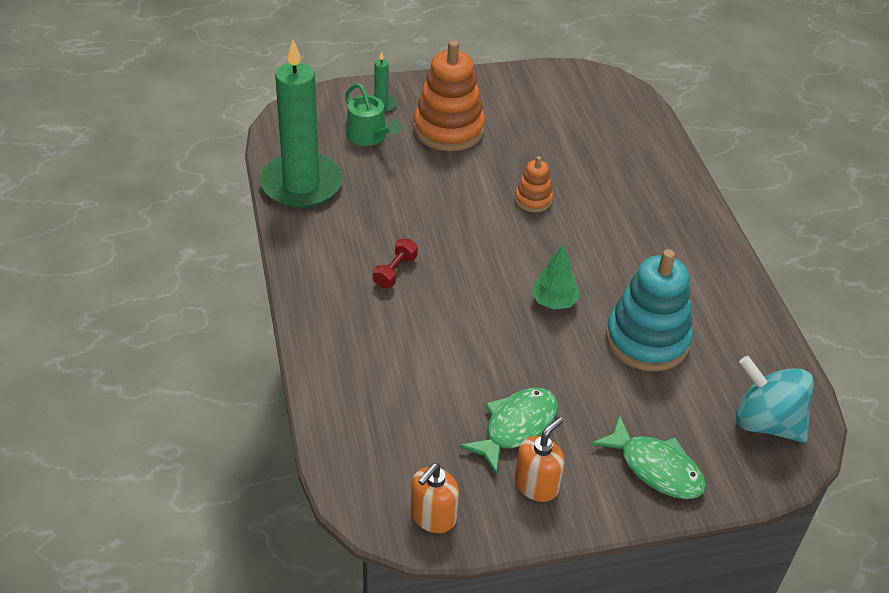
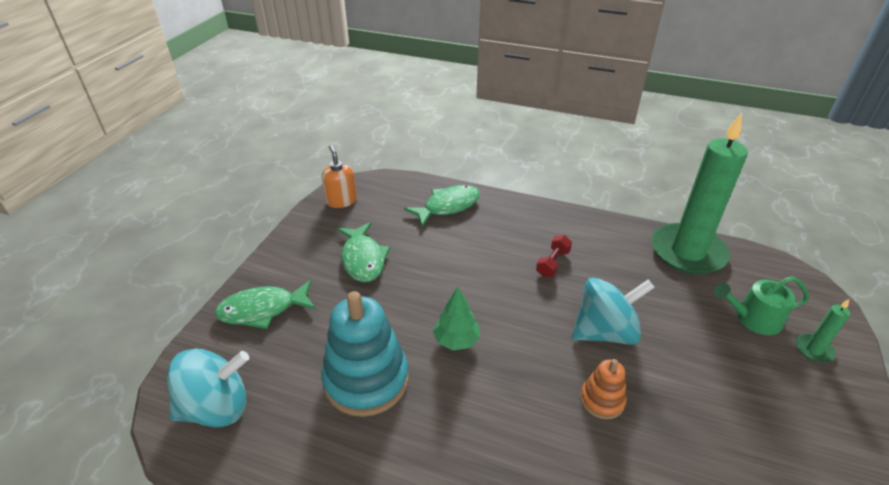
camera: 125 degrees right, 5 degrees down
(361, 396) = (448, 206): none -> green fish
(395, 271) = (552, 263): red dumbbell -> red dumbbell turned 60 degrees clockwise
(448, 129) = (754, 387): orange stacking toy -> none
(460, 214) = (605, 332): none -> turquoise spinning top
(536, 485) = (315, 247): orange soap dispenser -> none

